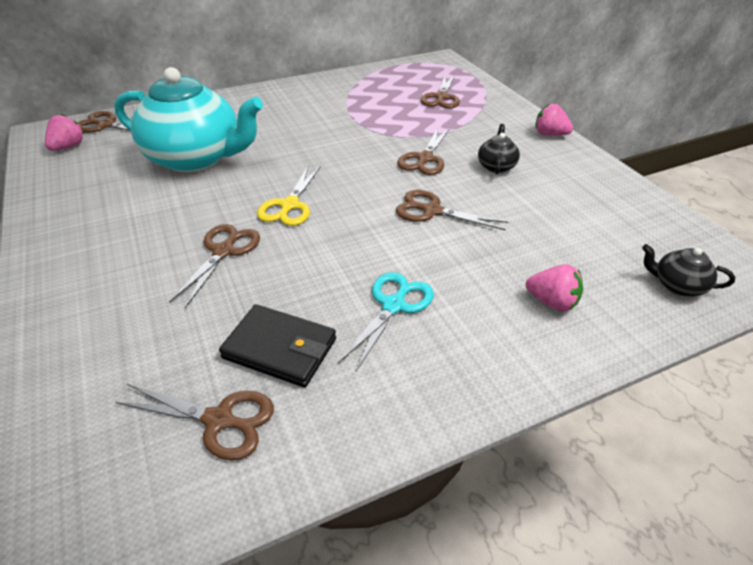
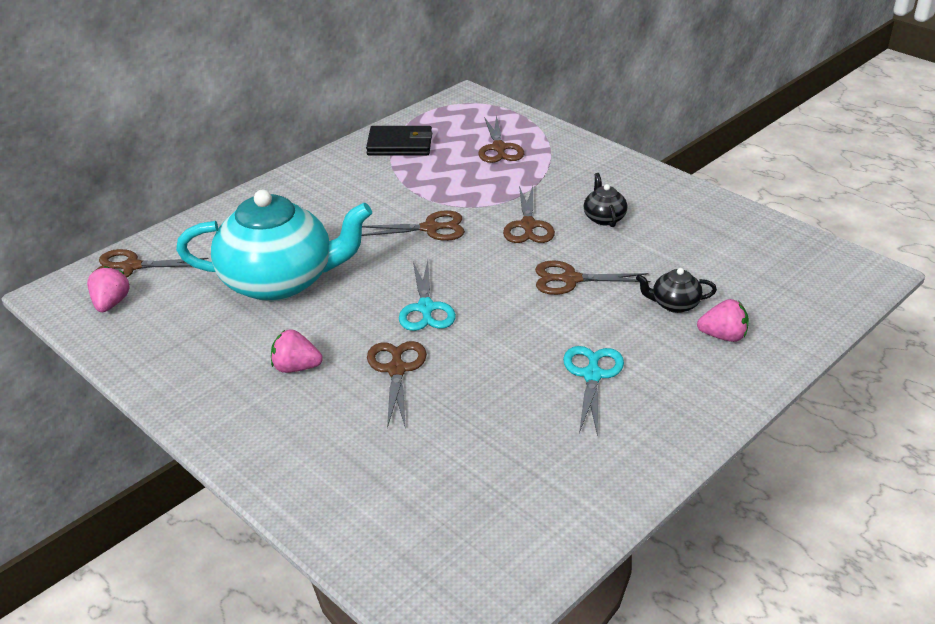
camera: 20 degrees left, 5 degrees down
(219, 420) = (511, 504): brown scissors -> brown scissors (430, 228)
(280, 349) = (519, 437): black wallet -> black wallet (400, 145)
(289, 205) = (426, 308): yellow scissors -> turquoise scissors
(549, 134) = (636, 170): pink strawberry -> pink strawberry (296, 367)
(677, 285) = (815, 295): black teapot -> black teapot (674, 304)

